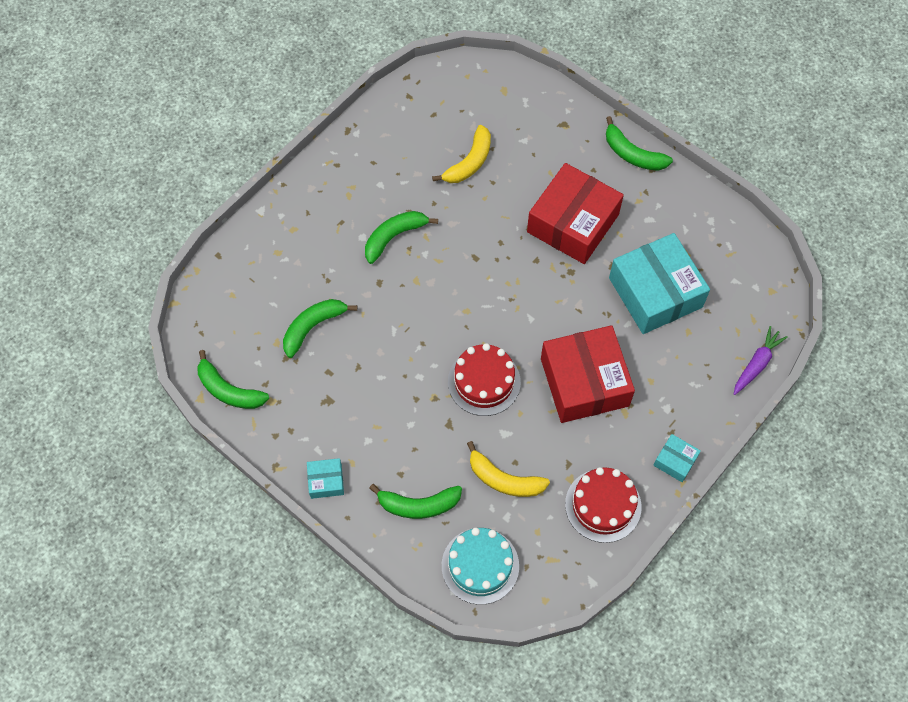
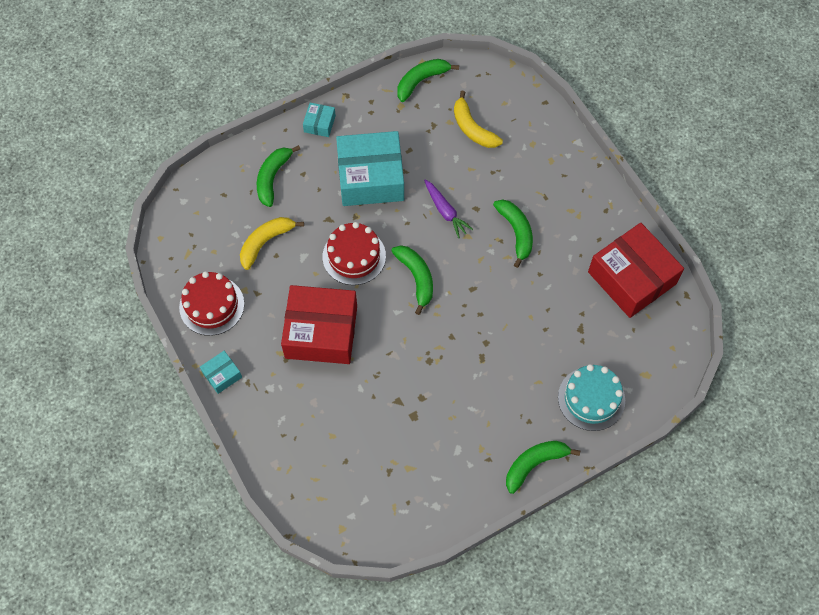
camera: 110 degrees right, 0 degrees up
(313, 327) = (453, 150): green banana -> green banana (416, 278)
(469, 162) = (573, 317): yellow banana -> yellow banana (472, 128)
(480, 565) = (207, 203): turquoise cake -> turquoise cake (591, 398)
(573, 223) = (478, 381): red box -> red box (632, 278)
(655, 292) = (381, 423): turquoise box -> turquoise box (371, 177)
(757, 364) = (277, 481): purple carrot -> purple carrot (445, 211)

